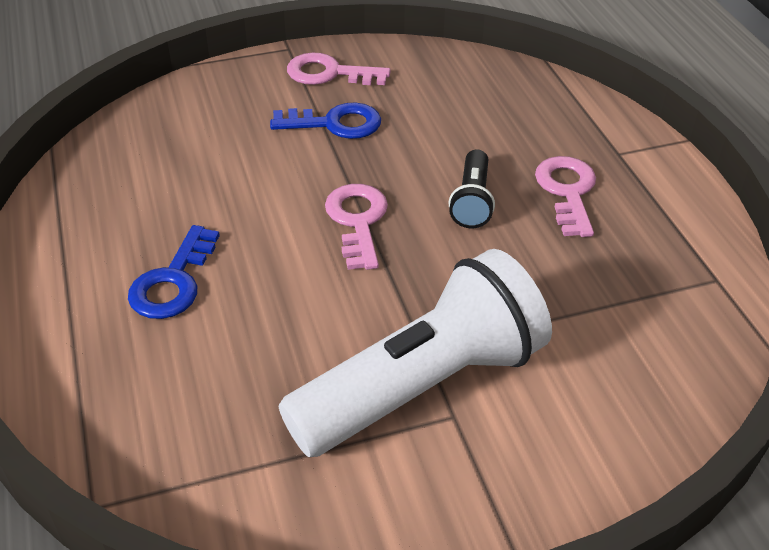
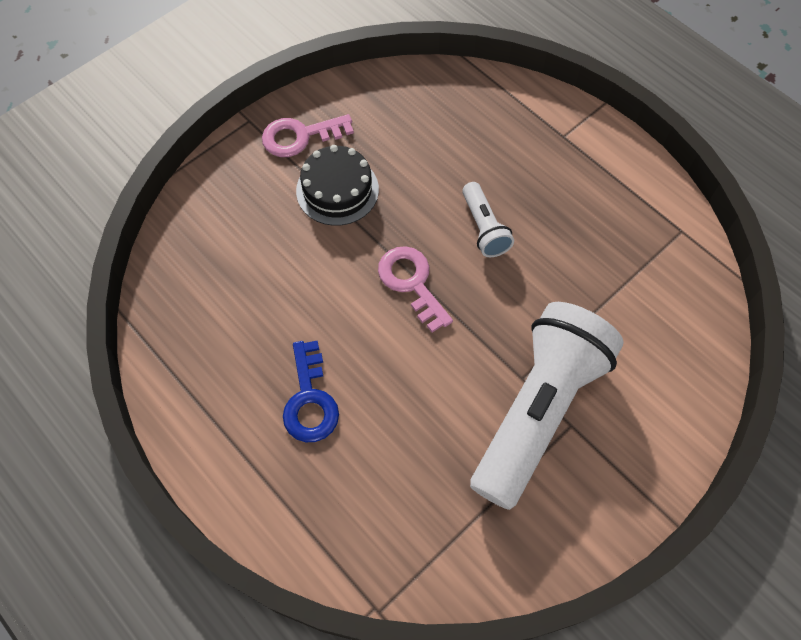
camera: 25 degrees left, 20 degrees up
(335, 123) = (337, 190): blue key -> black cake
(472, 201) = (484, 228): black flashlight -> white flashlight
(567, 191) = (546, 190): pink key -> none

